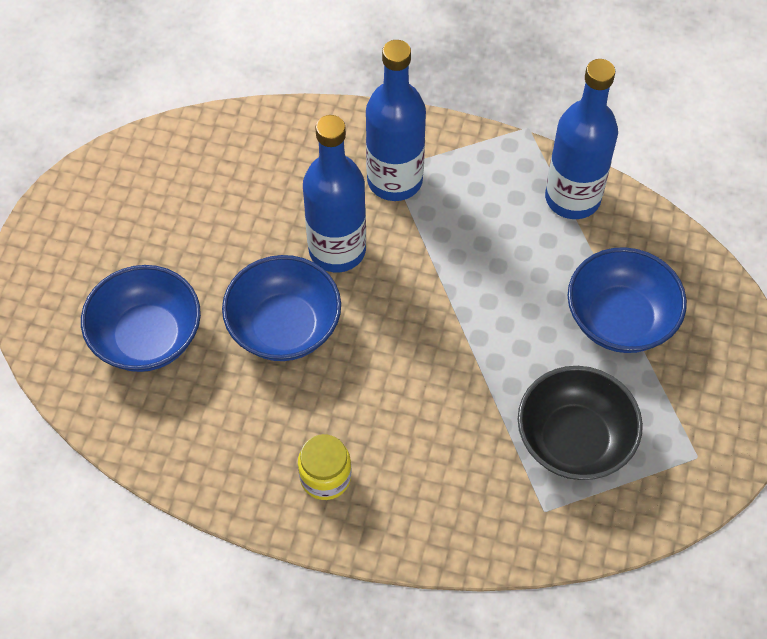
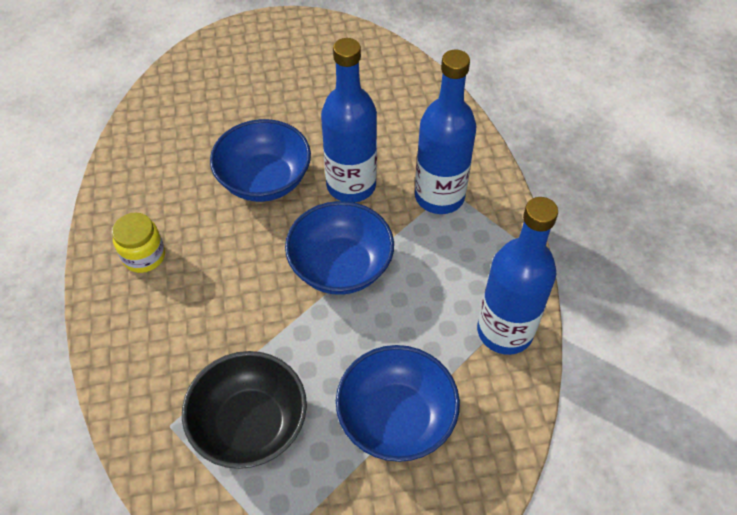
camera: 65 degrees right, 5 degrees down
(147, 337) = (218, 109): blue bowl -> blue bowl (341, 266)

